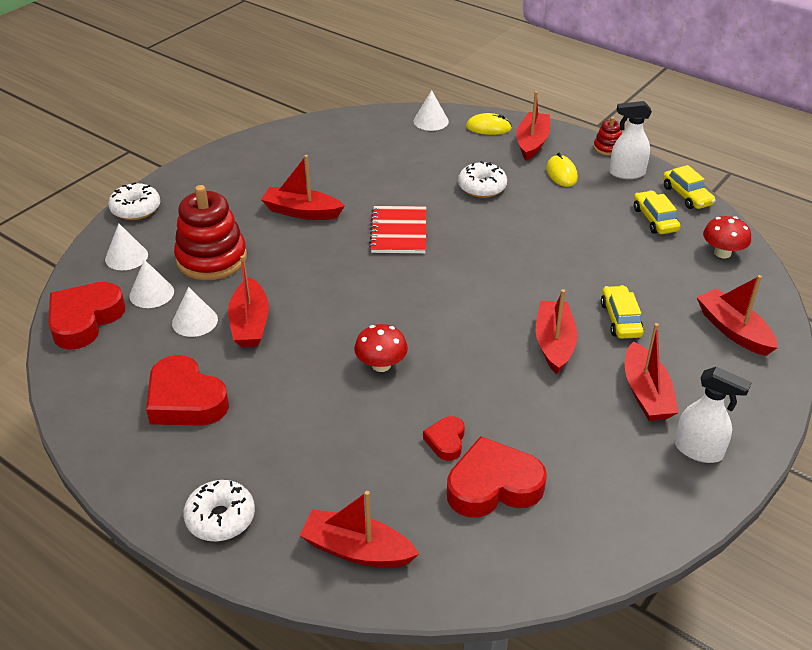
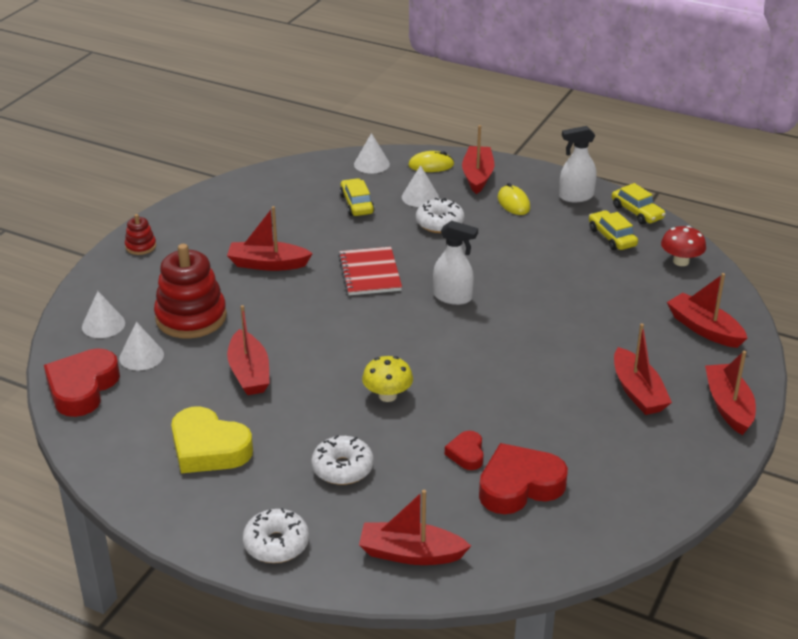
camera: 10 degrees left, 5 degrees down
(136, 209) = (96, 278): white donut -> white donut (342, 468)
(185, 400) = (208, 448): red heart -> yellow heart
(195, 321) = (193, 377): white cone -> white cone (420, 197)
(381, 365) = (387, 396): red mushroom -> yellow mushroom
(554, 344) = (544, 359): red boat -> red boat (728, 406)
(607, 148) = (552, 174): red stacking toy -> red stacking toy (141, 246)
(620, 319) = (600, 330): yellow car -> yellow car (357, 204)
(699, 450) = (694, 434): white spray bottle -> white spray bottle (453, 297)

